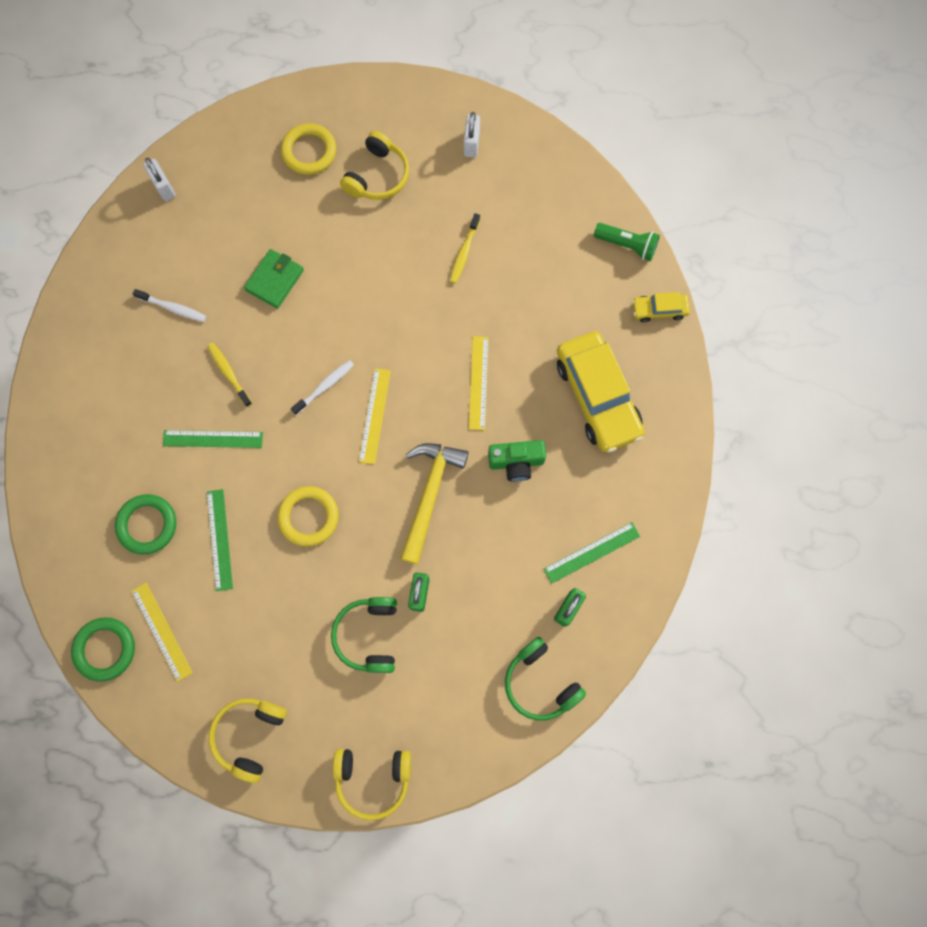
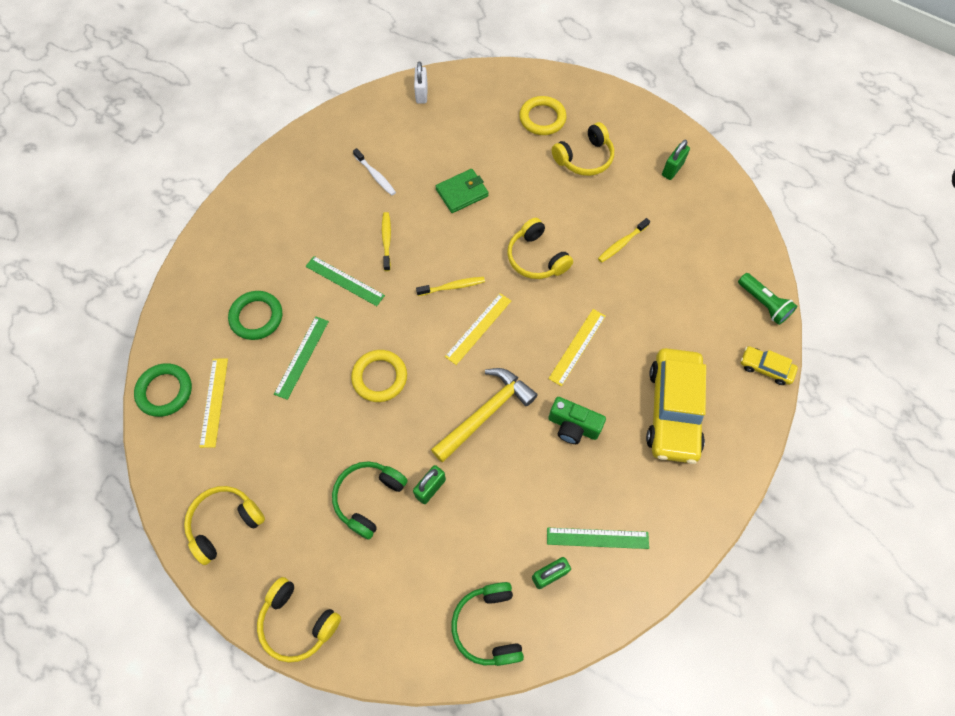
camera: 30 degrees right, 10 degrees down
(325, 386) = (453, 287): white toothbrush -> yellow toothbrush
(390, 312) = (536, 258): none -> yellow headphones
(471, 144) = (672, 169): white padlock -> green padlock

